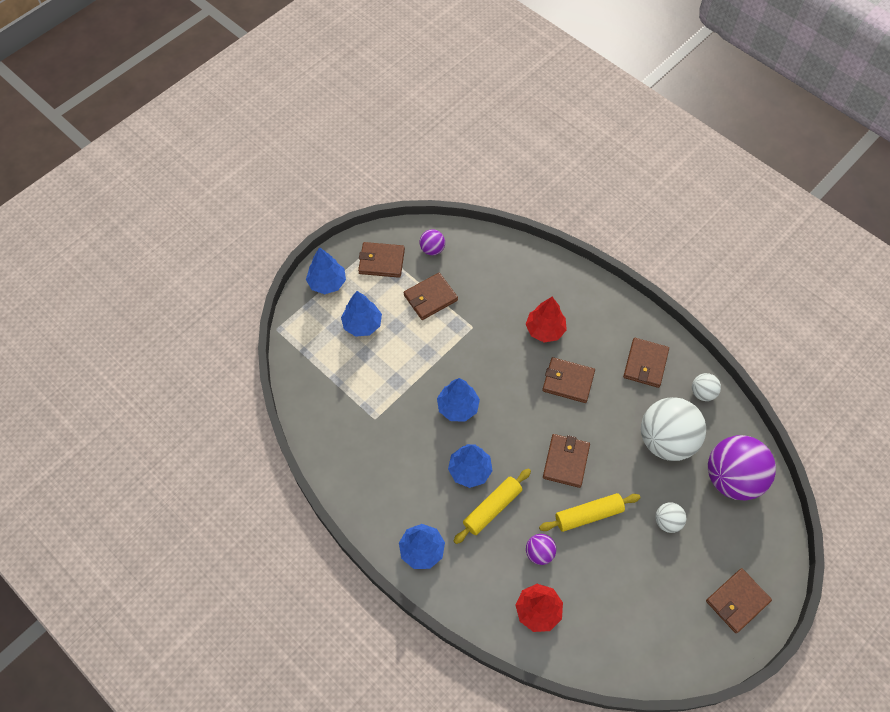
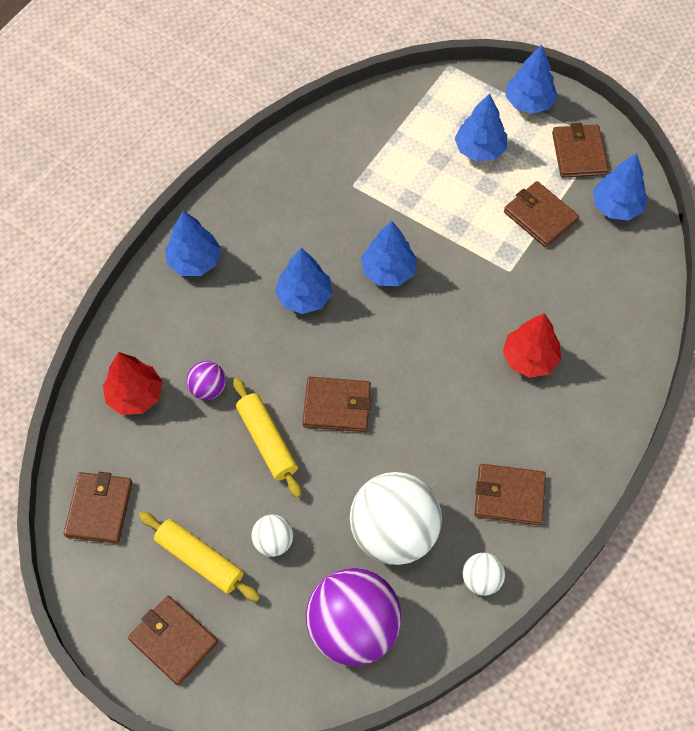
camera: 80 degrees right, 0 degrees up
(432, 249) = (616, 207): purple ball -> blue tree
(492, 508) = (258, 328): yellow rolling pin -> yellow rolling pin (199, 560)
(568, 381) = (456, 396): brown wallet -> brown wallet (99, 509)

